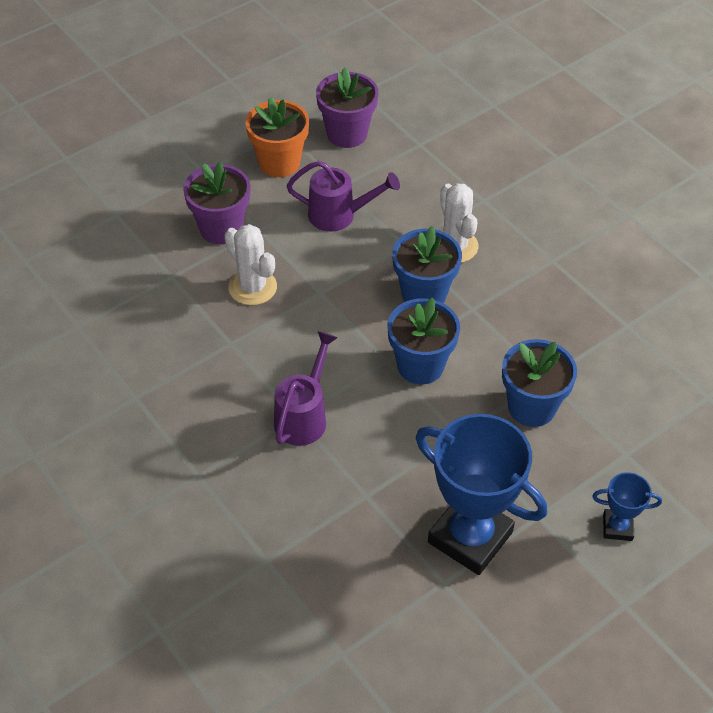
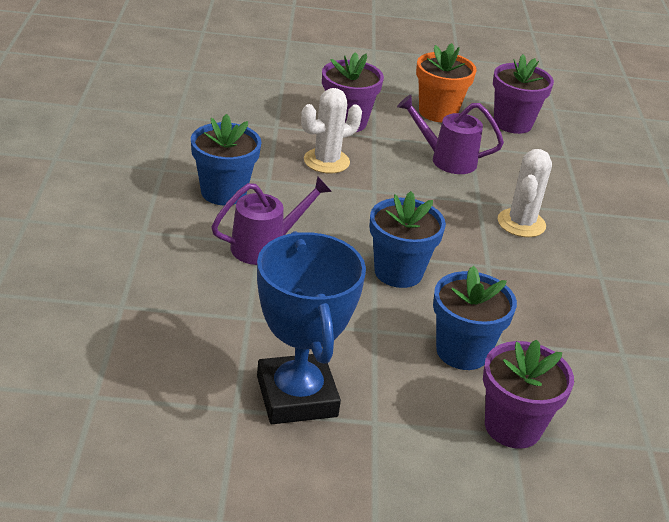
camera: 35 degrees right, 15 degrees down
(252, 287) = (326, 161): white cactus -> white cactus turned 60 degrees clockwise
(339, 215) = (447, 159): purple watering can -> purple watering can turned 150 degrees clockwise
(424, 294) = (457, 235): blue flower pot -> blue flower pot (223, 192)
(617, 527) = (439, 478): blue trophy -> none
(620, 447) = (512, 427): none -> purple flower pot

